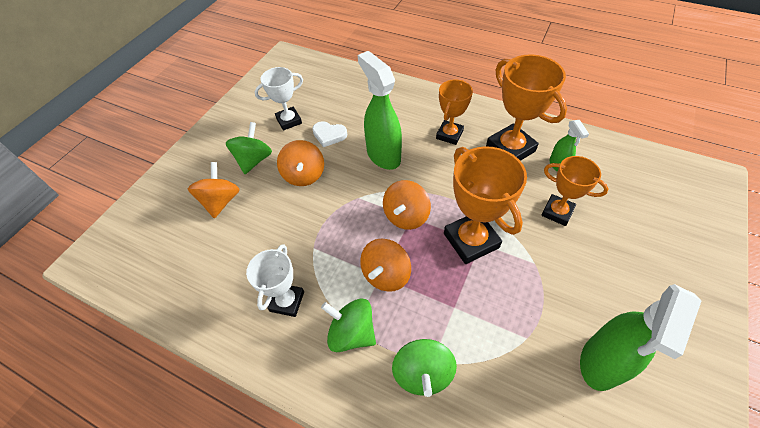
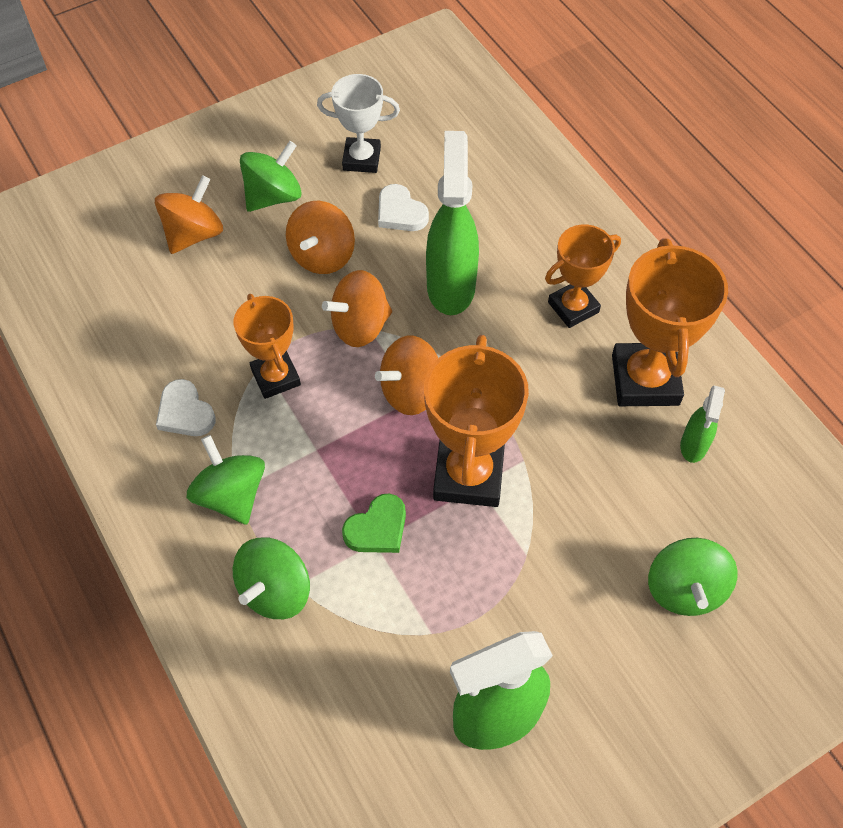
camera: 30 degrees right, 5 degrees up
(287, 301) = (185, 412): white trophy -> white heart
(386, 274) = (324, 452): orange spinning top -> orange spinning top (360, 326)
(449, 298) = (377, 528): none -> green heart
(557, 212) = (624, 509): orange trophy -> orange trophy (276, 377)
(618, 232) = (684, 589): none -> green spinning top

